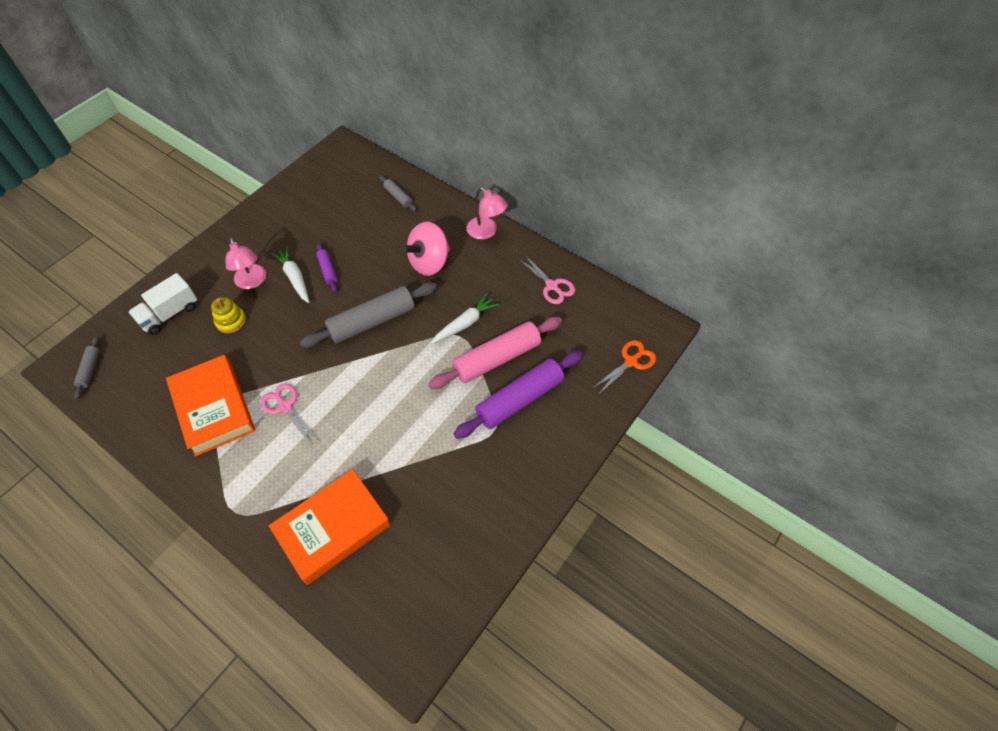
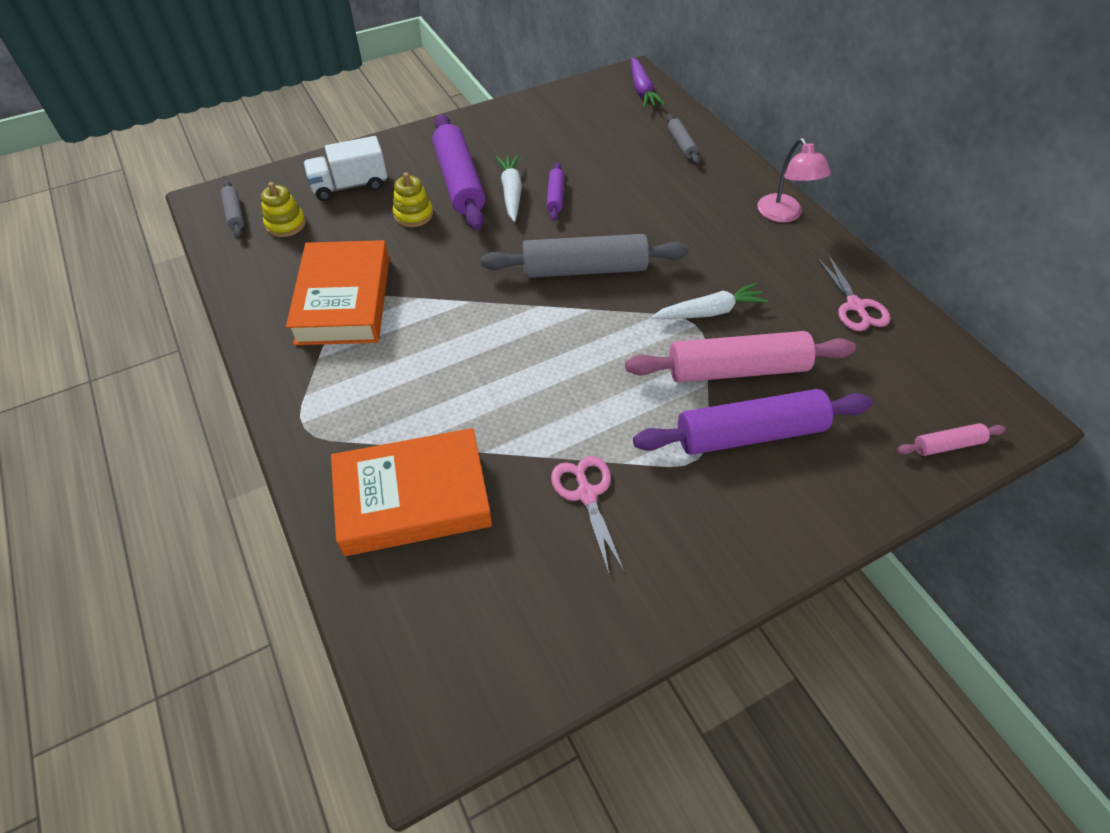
camera: 25 degrees right, 5 degrees down
(90, 370) = (235, 214): grey rolling pin -> grey rolling pin turned 45 degrees counterclockwise
(136, 364) = (286, 224): none -> yellow stacking toy
(252, 282) = (459, 182): pink lamp -> purple rolling pin
(285, 407) = (428, 329): pink scissors -> pink scissors (586, 494)
(352, 158) = (642, 90): none -> purple carrot
(429, 262) = (690, 226): pink spinning top -> none
(631, 362) = (947, 445): orange scissors -> pink rolling pin

